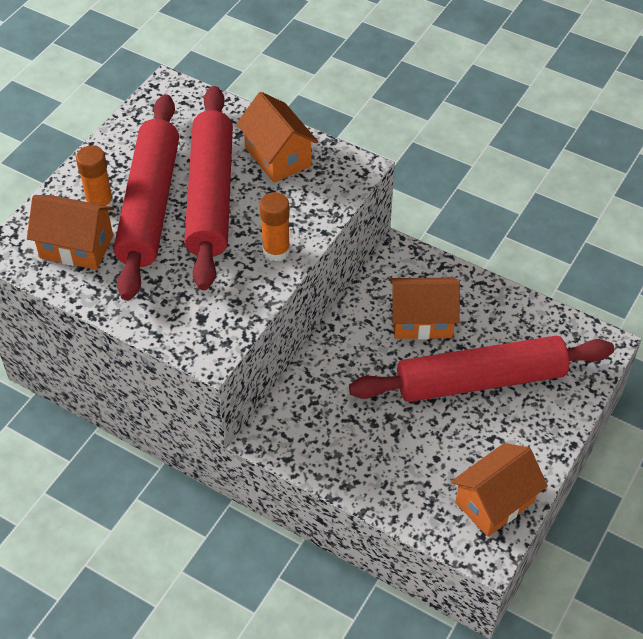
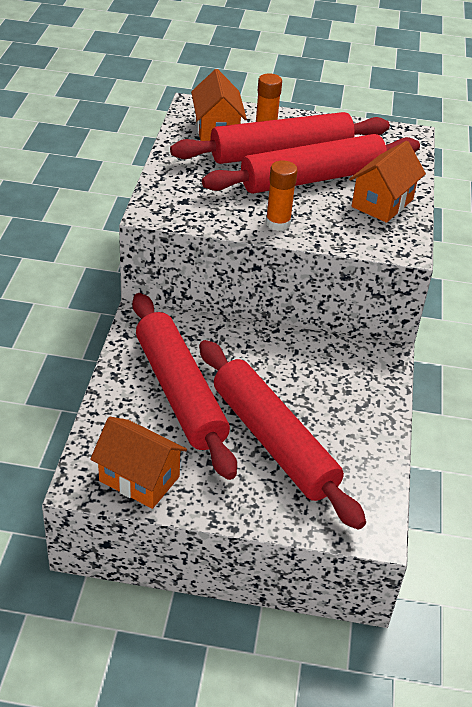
camera: 65 degrees right, 10 degrees down
(391, 435) = (180, 392): none -> red rolling pin
(422, 321) = (318, 386): orange house -> none

